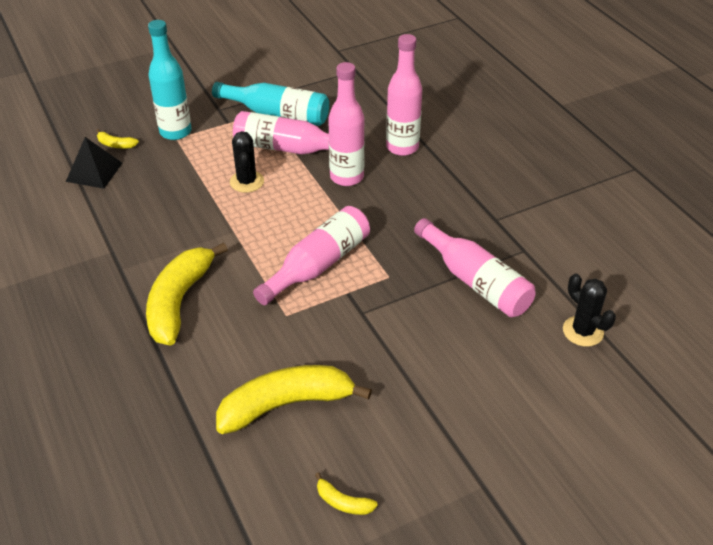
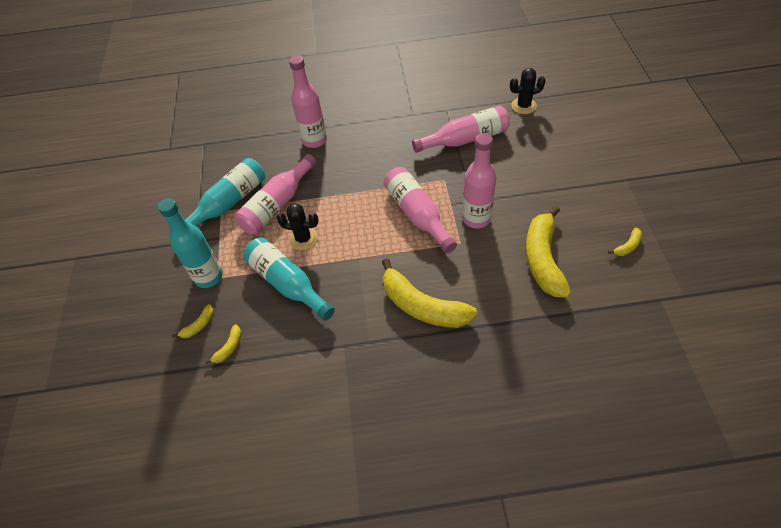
camera: 65 degrees left, 10 degrees up
(94, 172) = (229, 348): black pyramid -> yellow banana
(182, 188) = (287, 283): none -> turquoise bottle
(347, 177) = (331, 178): pink bottle -> pink bottle (476, 218)

